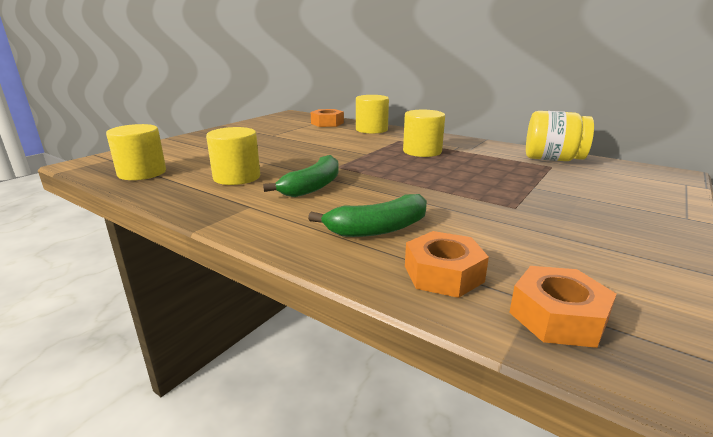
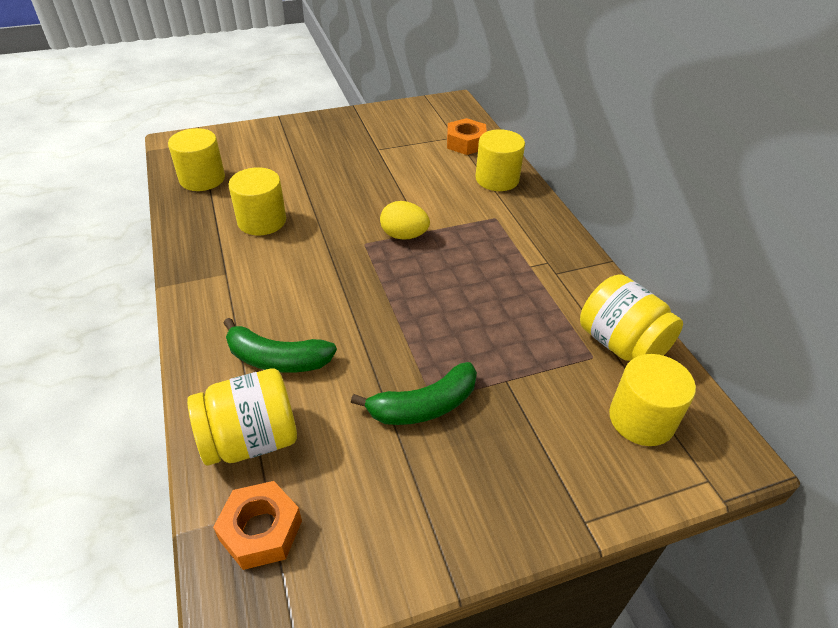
camera: 35 degrees right, 20 degrees up
(313, 186) = (303, 268): green banana -> green banana (424, 406)
(358, 158) = (404, 235): none -> yellow egg
(422, 151) = (488, 254): yellow cylinder -> yellow cylinder (641, 419)
(443, 274) = (251, 439): orange nut -> yellow jar

